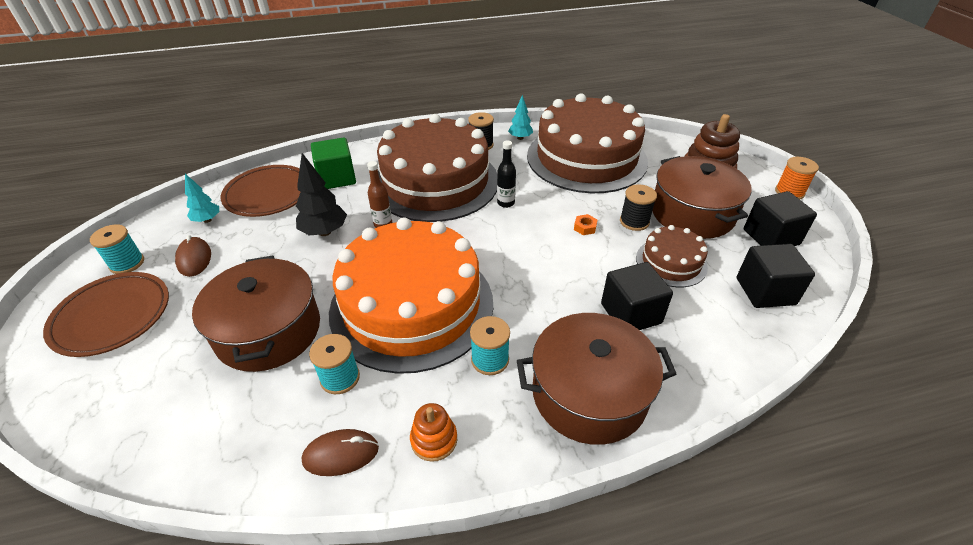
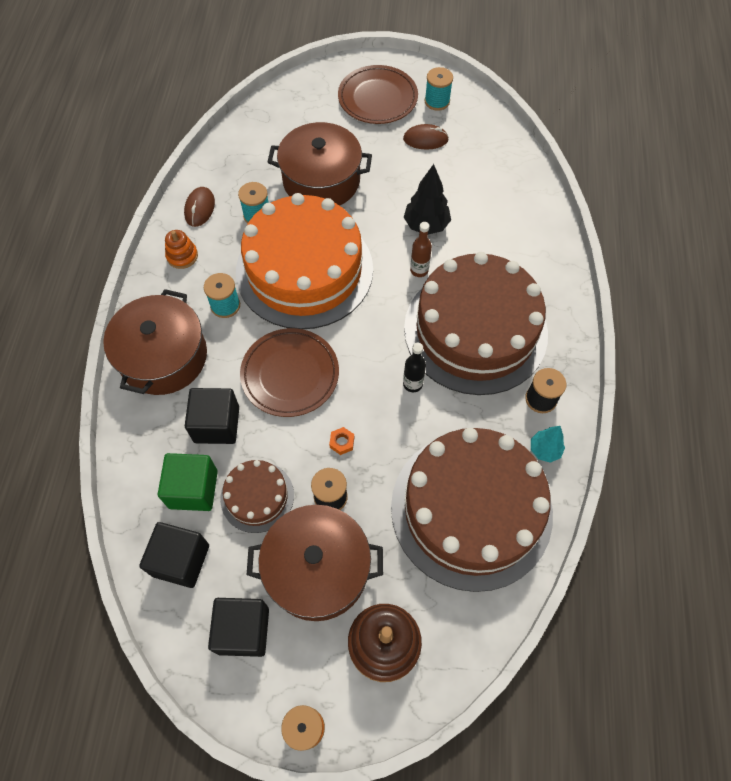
camera: 110 degrees right, 20 degrees up
(207, 220) = (477, 147): turquoise tree -> none
(268, 195) = (503, 190): brown plate -> brown plate (290, 375)
(337, 178) = (514, 246): green cube -> green cube (193, 489)

